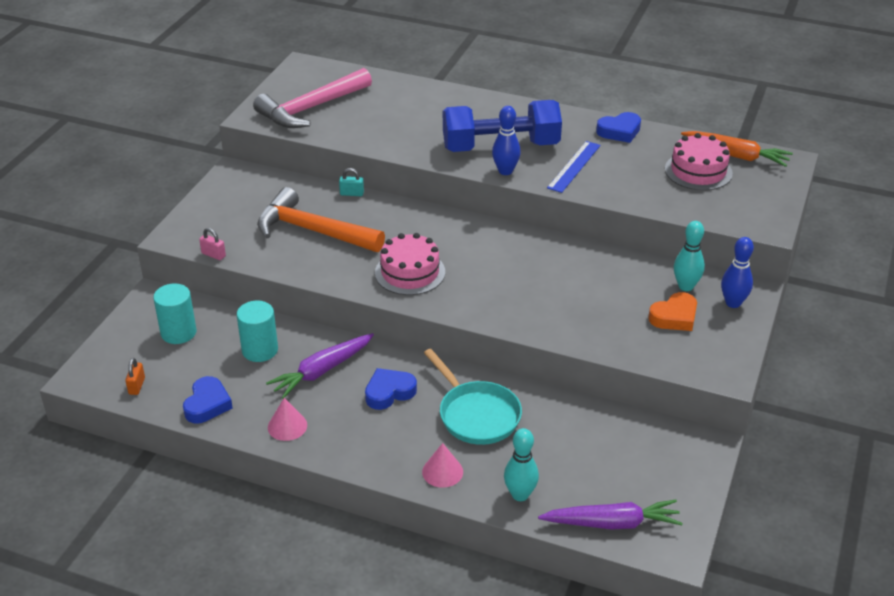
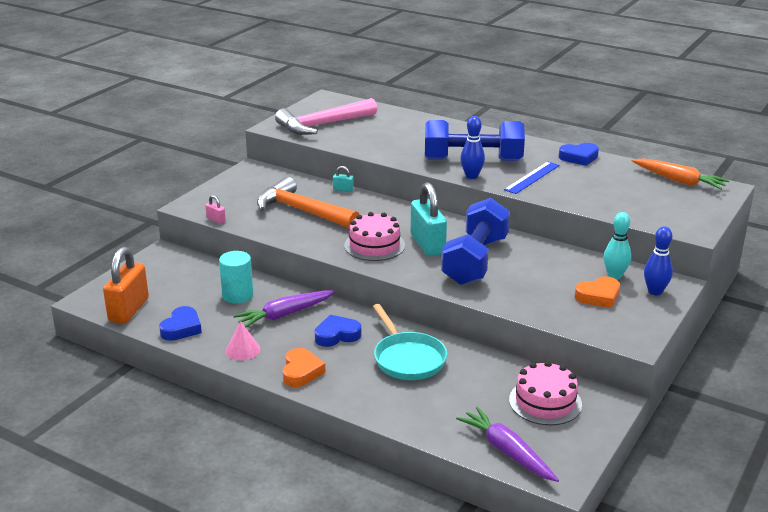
camera: 10 degrees right, 10 degrees down
(137, 386) = (129, 310): orange padlock -> orange padlock, size x2.34
(178, 333) = (175, 277): turquoise cylinder -> none
(362, 447) = (301, 372): none -> orange heart
(442, 471) = (365, 396): pink cone -> none
(470, 264) = (427, 244): none -> turquoise padlock
(520, 495) = (429, 421): turquoise bowling pin -> none
(529, 282) = (475, 261): none -> blue dumbbell
(612, 523) = (507, 451): purple carrot -> purple carrot turned 135 degrees counterclockwise
(698, 171) = (641, 189): pink cake -> pink cake (545, 402)

